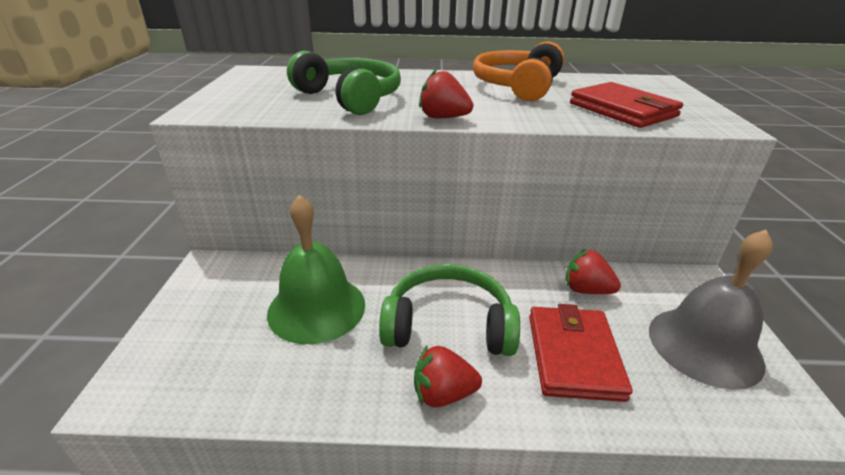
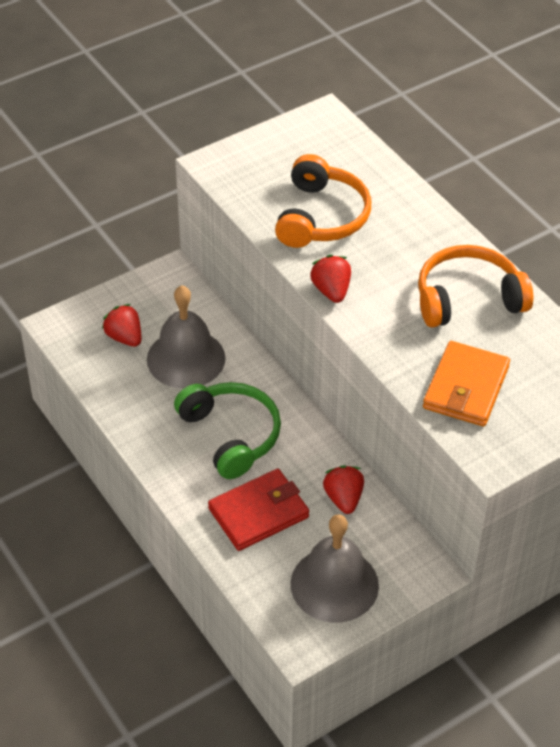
camera: 55 degrees right, 15 degrees up
(317, 308) = (186, 358): green bell -> grey bell
(350, 98) = (321, 217): green headphones -> orange headphones
(443, 394) = (170, 461): red strawberry -> red strawberry (124, 337)
(622, 110) = (465, 387): red wallet -> orange wallet

